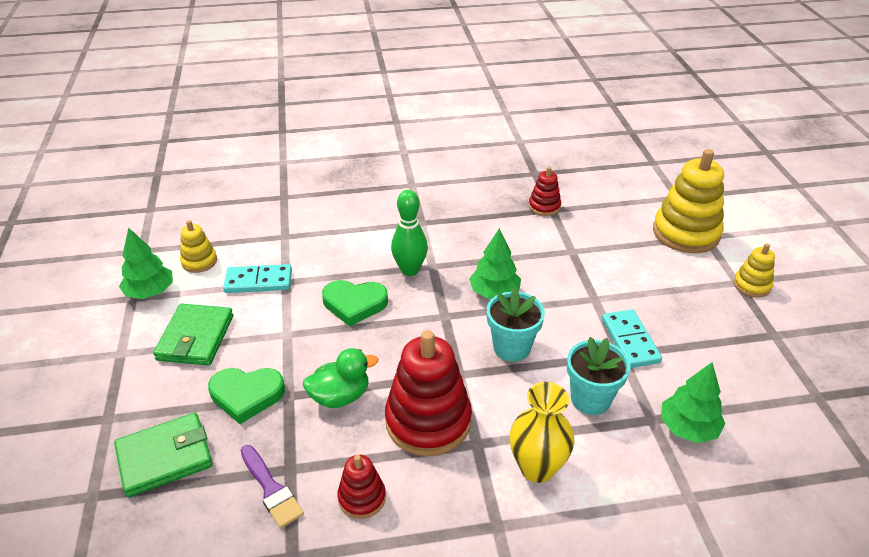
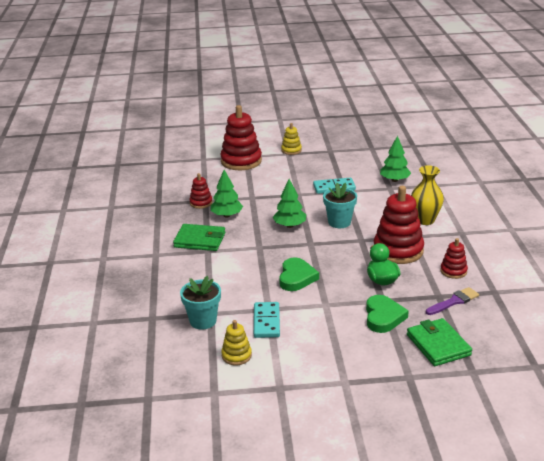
camera: 85 degrees left, 10 degrees down
(150, 292) = (273, 378): green tree -> green tree (227, 215)
(195, 338) = (328, 346): green wallet -> green wallet (200, 240)
(410, 270) = (262, 256): green bowling pin -> none
(590, 399) = (378, 202): turquoise flower pot -> turquoise flower pot (203, 321)
(686, 233) = (241, 161): yellow stacking toy -> red stacking toy

